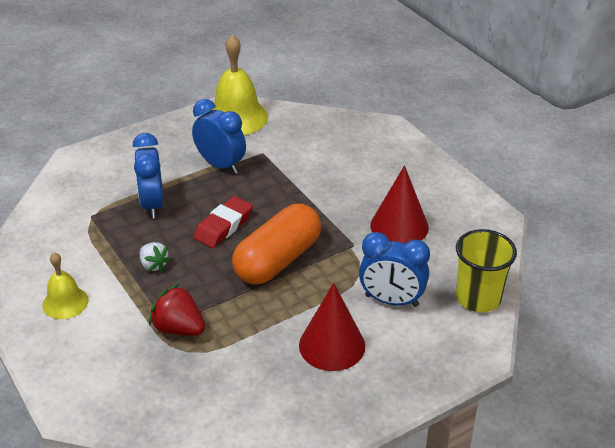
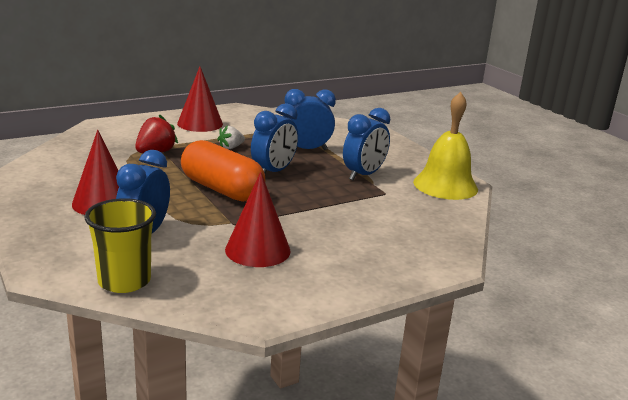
camera: 90 degrees right, 15 degrees down
(65, 302) = (200, 123): yellow bell -> red cone
(223, 226) = (273, 172): red eraser -> blue clock

